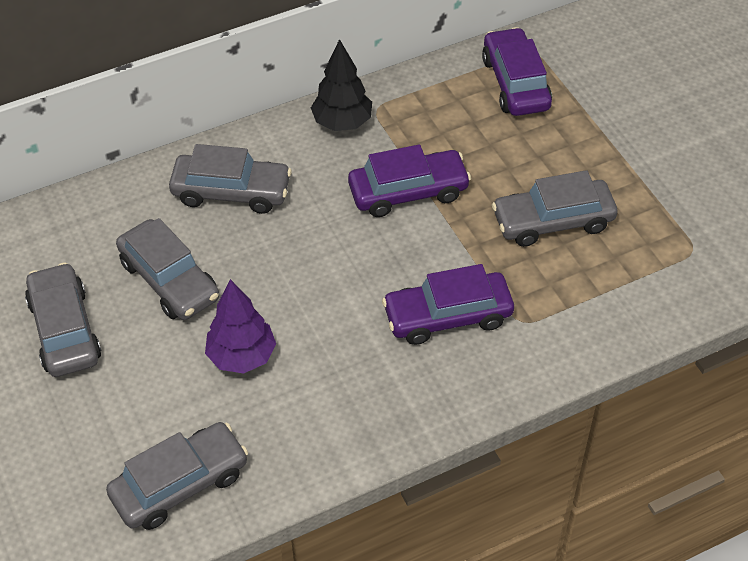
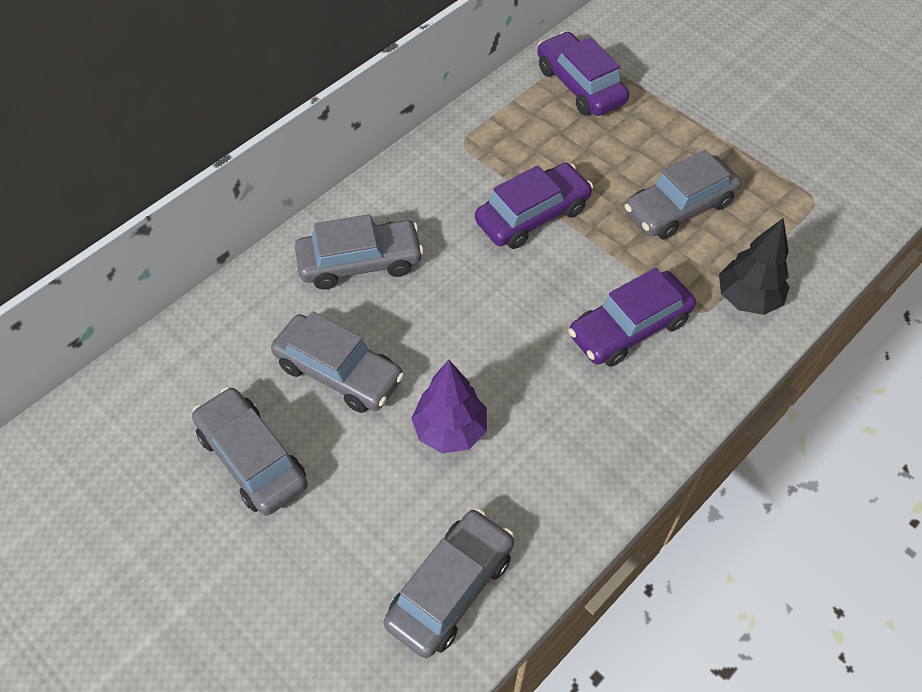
camera: 20 degrees left, 5 degrees up
(342, 123) = (437, 164): black tree -> black tree (747, 298)

